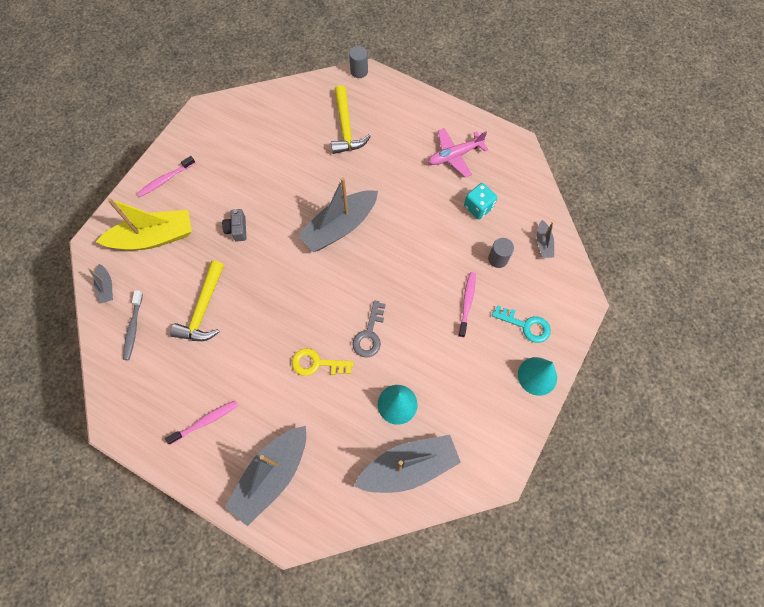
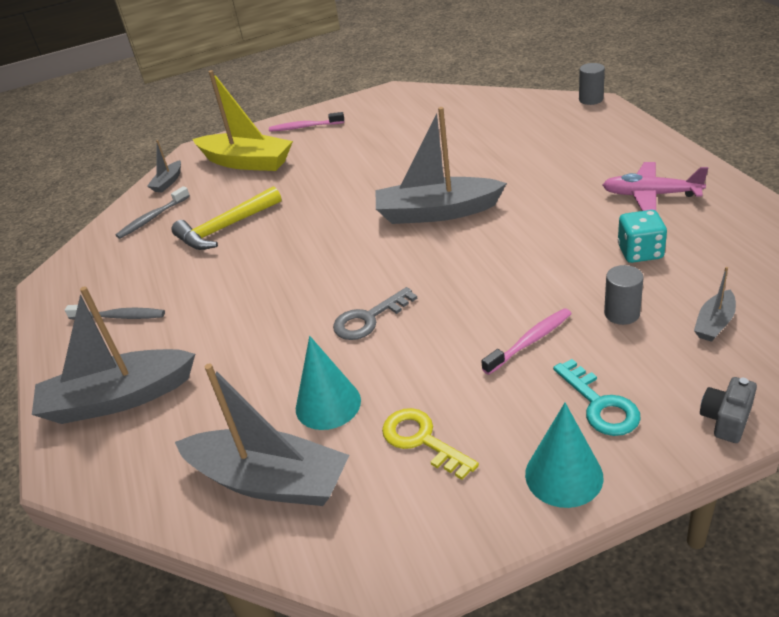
camera: 45 degrees right, 30 degrees down
(205, 421) = (120, 317): pink toothbrush -> grey toothbrush
(237, 229) = (327, 180): grey camera -> grey camera (726, 419)
(316, 363) = (280, 319): yellow key -> yellow key (421, 440)
(345, 128) = (529, 137): yellow hammer -> none

